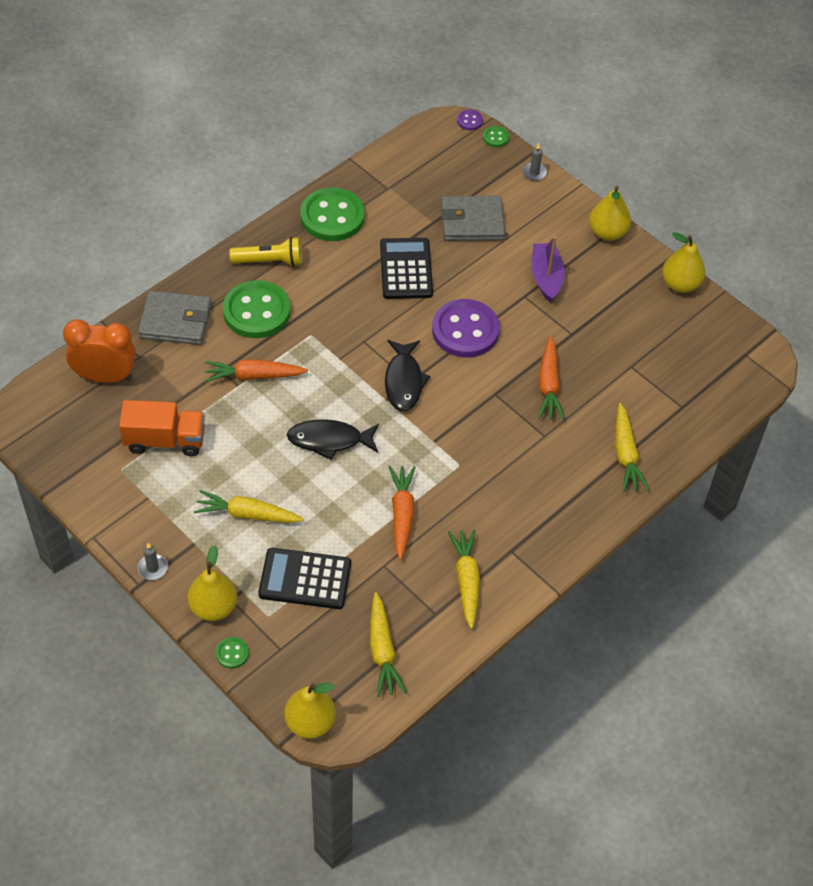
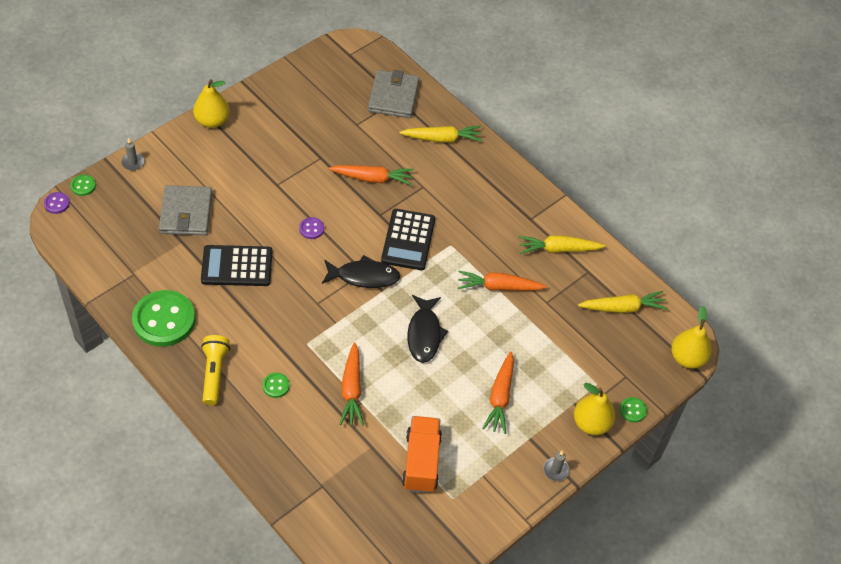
camera: 90 degrees left, 0 degrees up
(105, 377) = (345, 515): orange clock -> none
(175, 321) = (281, 454): grey wallet -> grey wallet (393, 96)
(247, 514) = (500, 397): yellow carrot -> orange carrot
(256, 311) = (276, 386): green button -> green button, size x0.42
(305, 579) = (561, 357): black calculator -> black calculator (408, 240)
(465, 330) = (311, 229): purple button -> purple button, size x0.42
(546, 277) = (258, 167): purple boat -> none
(680, 284) = (274, 82): yellow pear -> none

